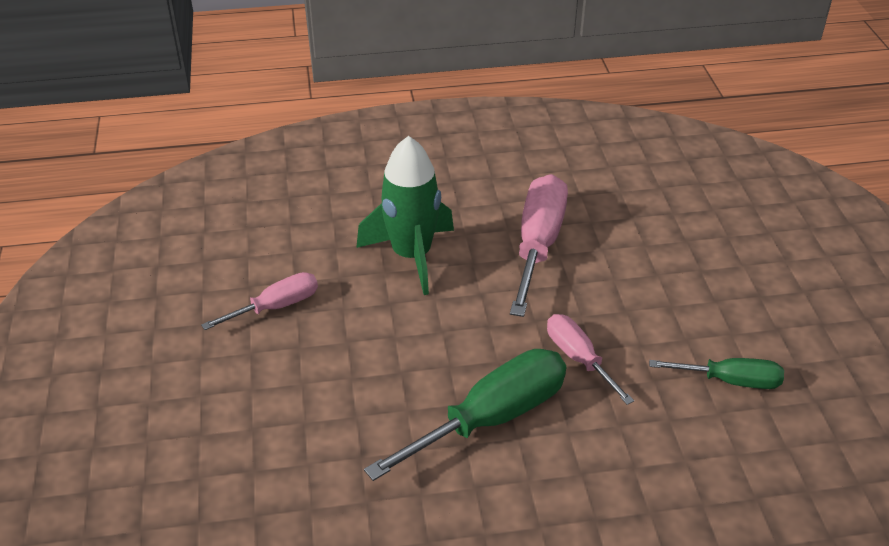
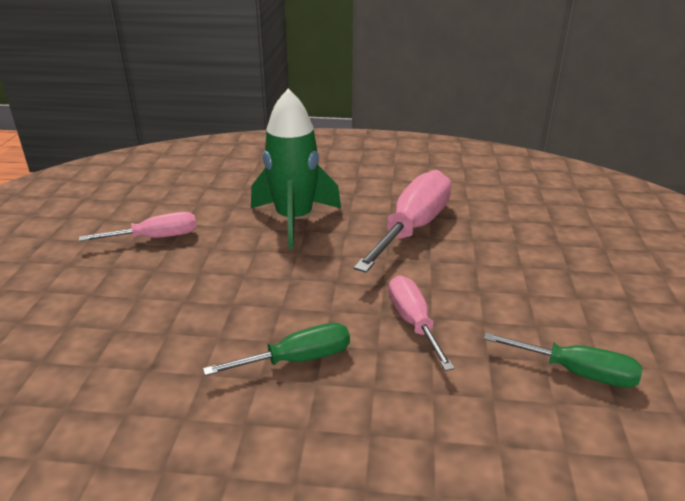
camera: 15 degrees right, 10 degrees down
(491, 418) = (297, 359): green screwdriver -> green screwdriver, size x0.58

